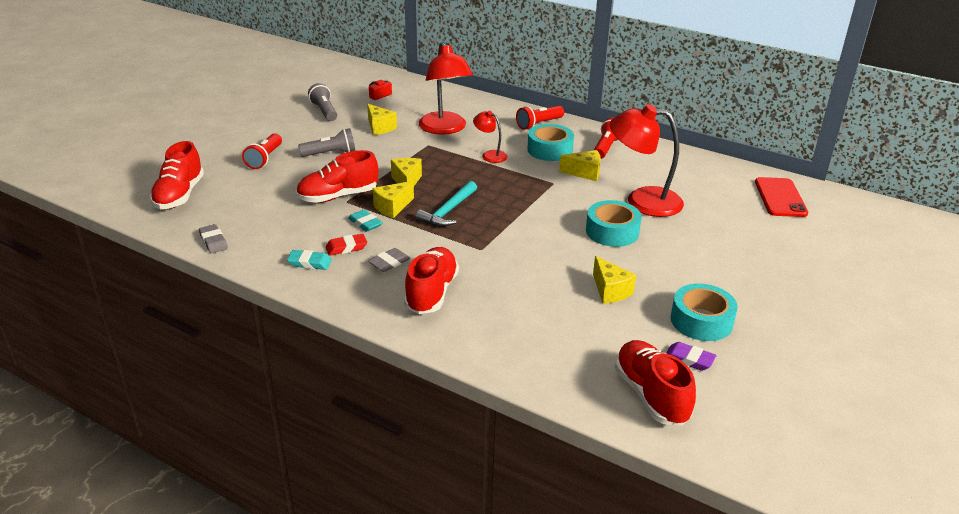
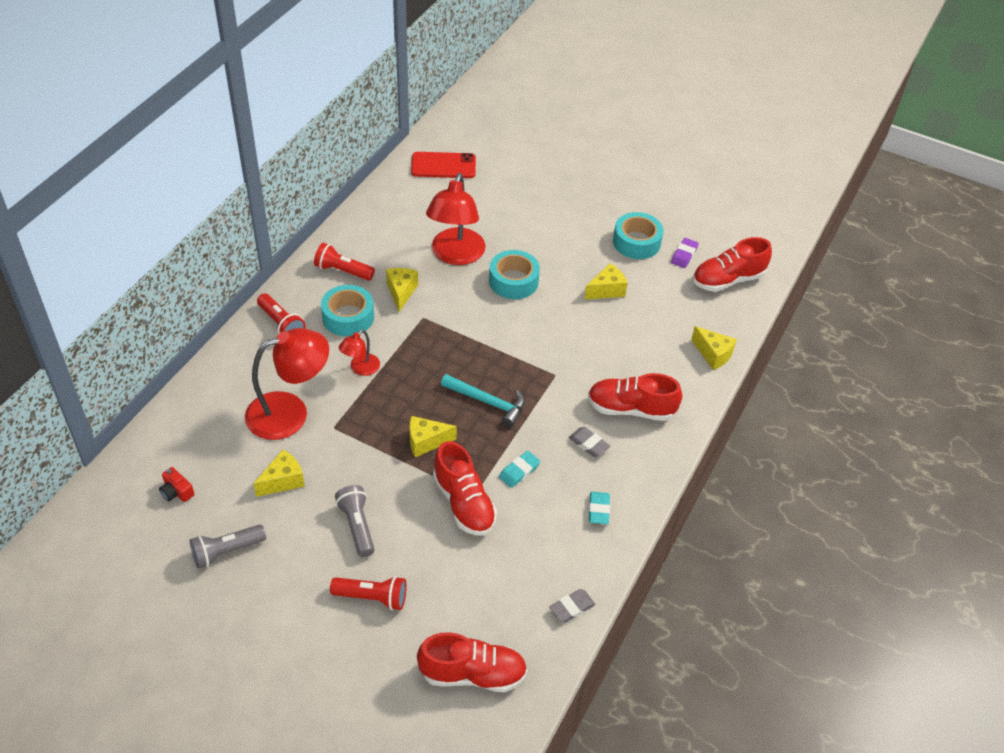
camera: 95 degrees left, 15 degrees up
(346, 247) = (567, 482): red eraser -> none
(392, 207) = (484, 450): yellow cheese -> yellow cheese (713, 354)

